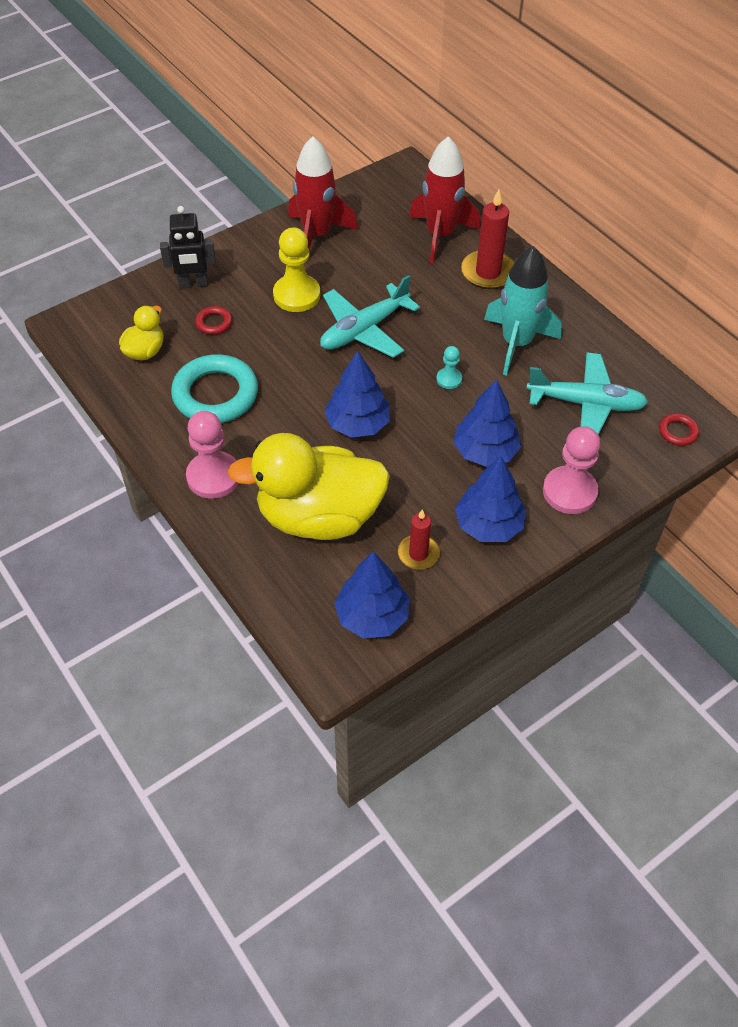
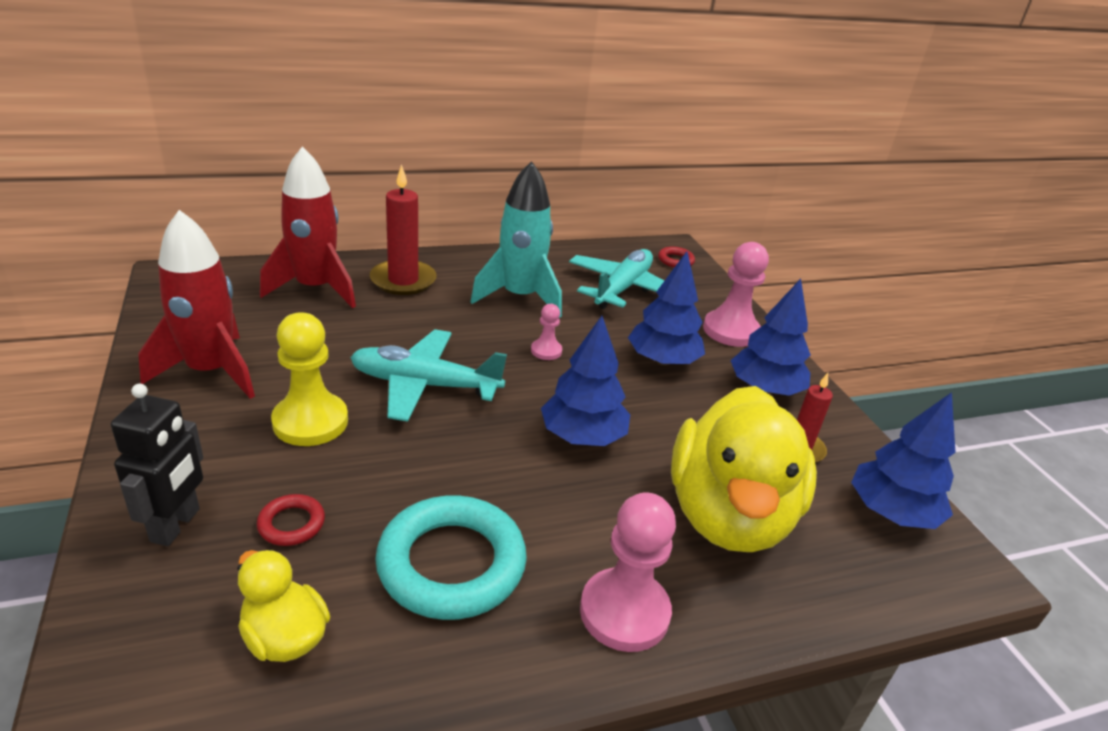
camera: 75 degrees left, 20 degrees down
(364, 330) = (424, 385): turquoise plane -> turquoise plane turned 120 degrees clockwise
(449, 379) = (546, 351): turquoise pawn -> pink pawn

